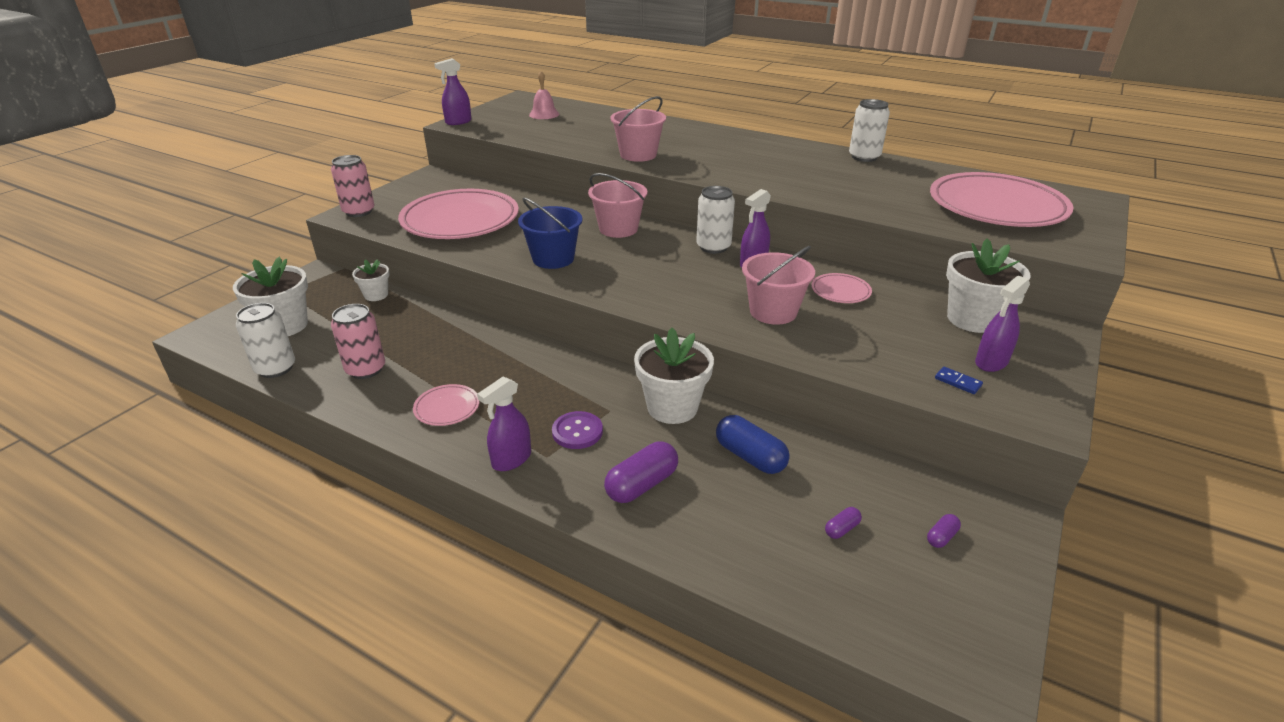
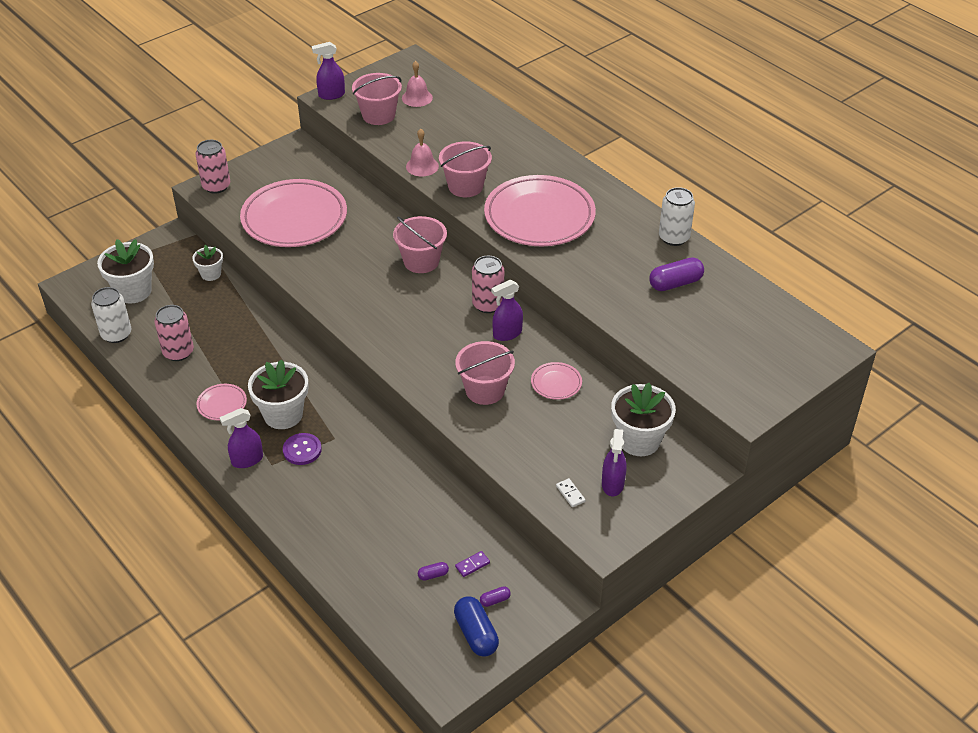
camera: 20 degrees right, 10 degrees up
(515, 127) = (378, 115): none -> pink bucket
(553, 259) = (347, 286): blue bucket -> none
(584, 149) = (422, 166): none -> pink bell
(642, 485) = (323, 504): purple capsule -> purple capsule (675, 283)
(672, 407) = (381, 448): white flower pot -> white flower pot (283, 414)
(713, 247) = (488, 304): white can -> pink can
(750, 457) = (410, 505): blue capsule -> blue capsule (476, 634)
(878, 503) = (472, 565): none -> purple domino
(957, 382) = (570, 494): blue domino -> white domino
(991, 362) = (612, 484): purple spray bottle -> purple spray bottle turned 60 degrees counterclockwise
(996, 207) = (729, 337): pink plate -> pink plate (539, 216)

